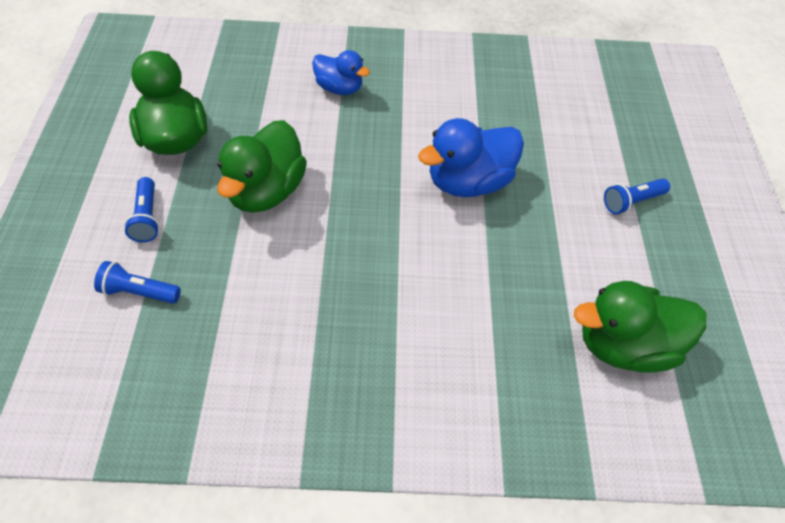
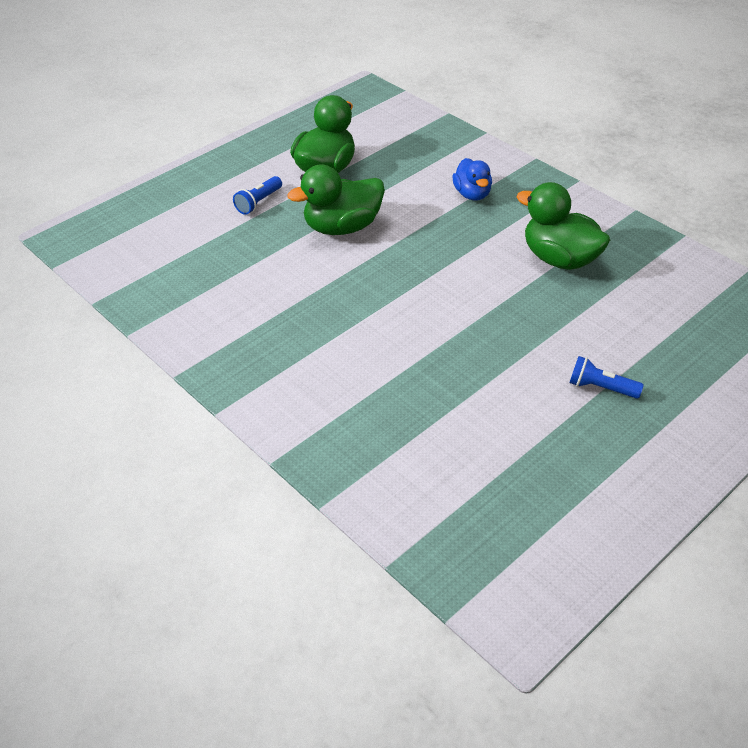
camera: 50 degrees right, 10 degrees down
(139, 292) = (210, 236): blue flashlight -> none
(468, 182) = (485, 300): blue duck -> none
(624, 346) = (457, 457): green duck -> green duck (559, 259)

